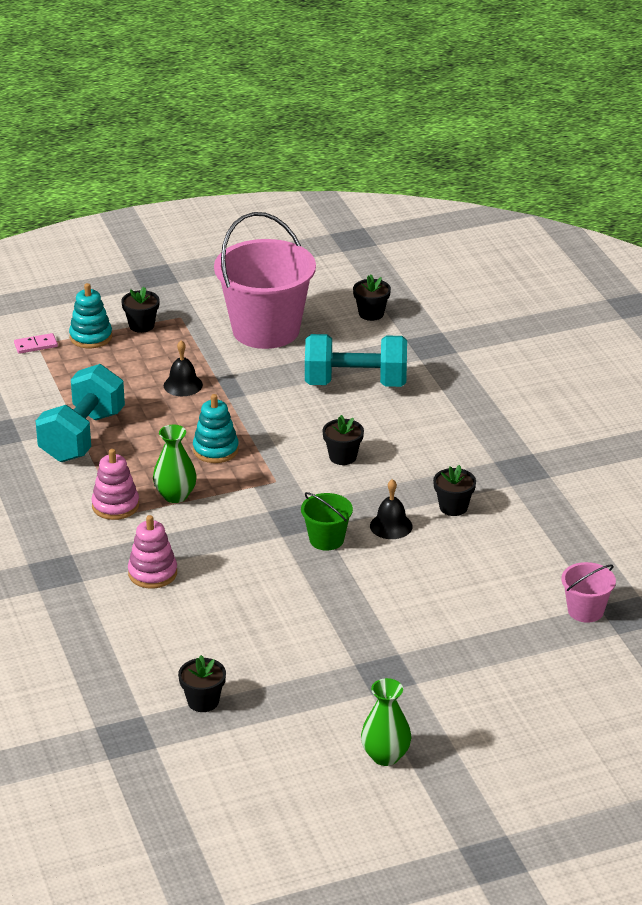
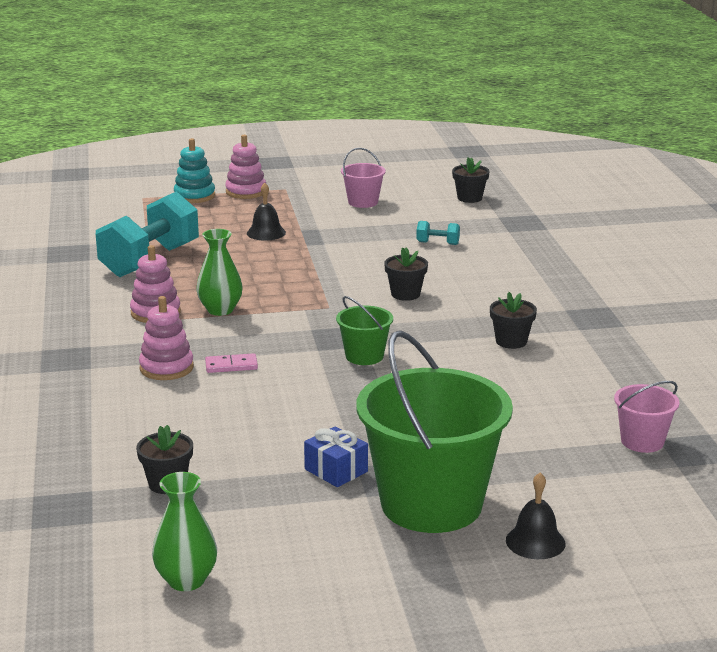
camera: 10 degrees right, 10 degrees down
(36, 345) = (140, 198): pink domino -> pink domino (231, 366)
(141, 325) = (246, 192): black flower pot -> pink stacking toy
(215, 450) = (277, 280): turquoise stacking toy -> none
(266, 330) = (363, 202): pink bucket -> pink bucket, size x0.45
(339, 671) = (336, 470): none -> blue gift
(355, 383) = (437, 243): turquoise dumbbell -> turquoise dumbbell, size x0.40
(385, 756) = (361, 559): green vase -> green vase (186, 580)
(391, 526) = (438, 351): black bell -> black bell (535, 542)
(427, 696) = (431, 504): none -> green bucket

